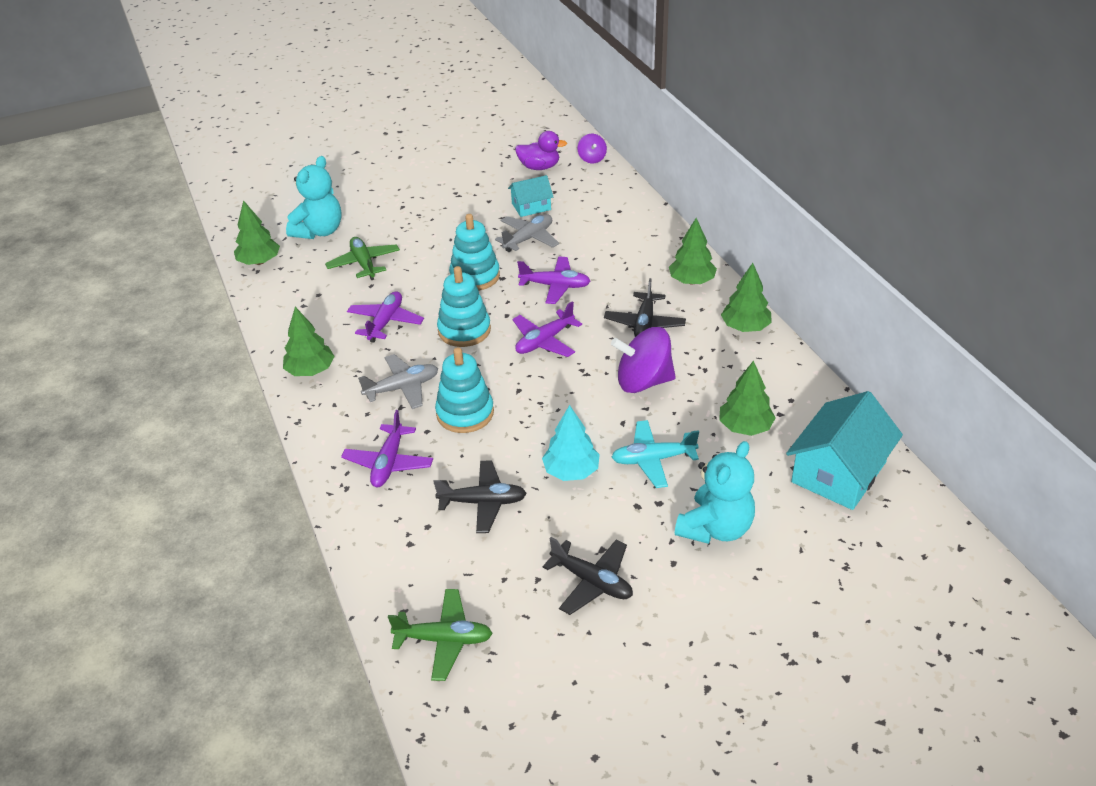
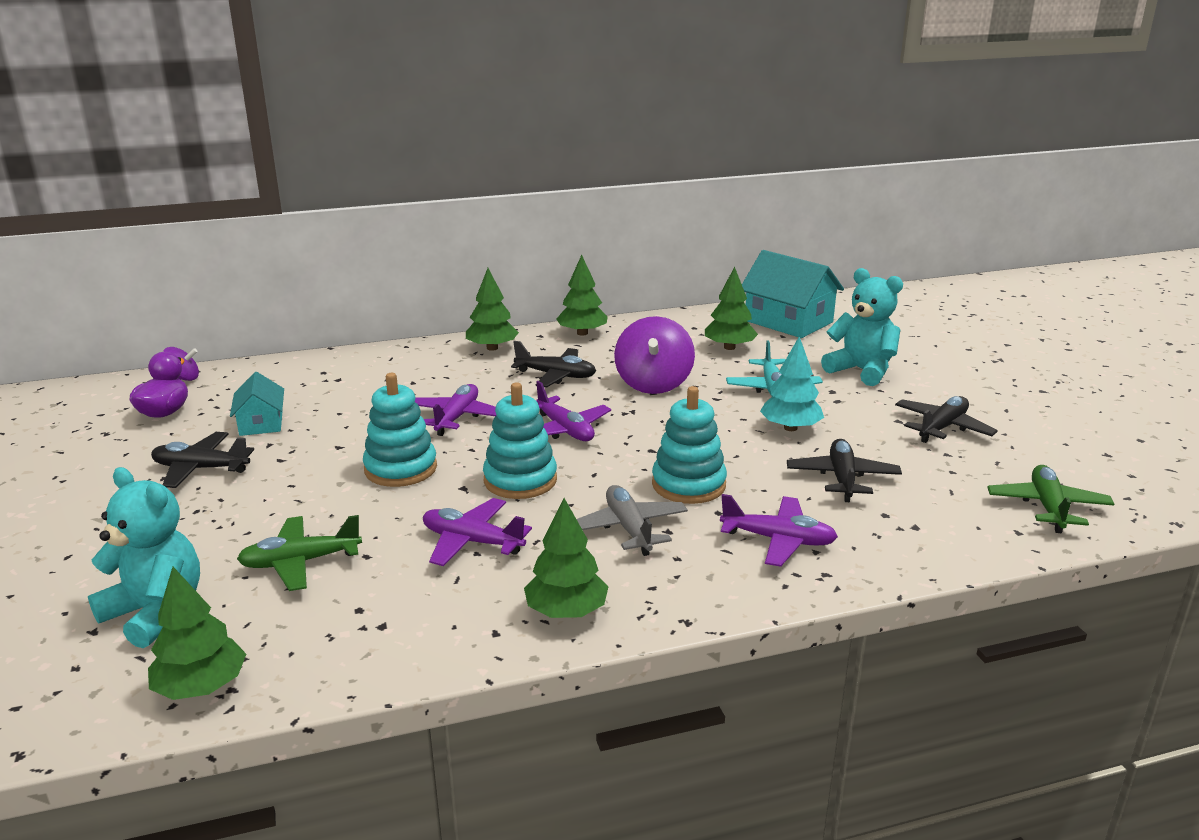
camera: 85 degrees left, 15 degrees down
(467, 202) = (200, 469): none -> black plane
(528, 238) = (338, 428): grey plane -> none

